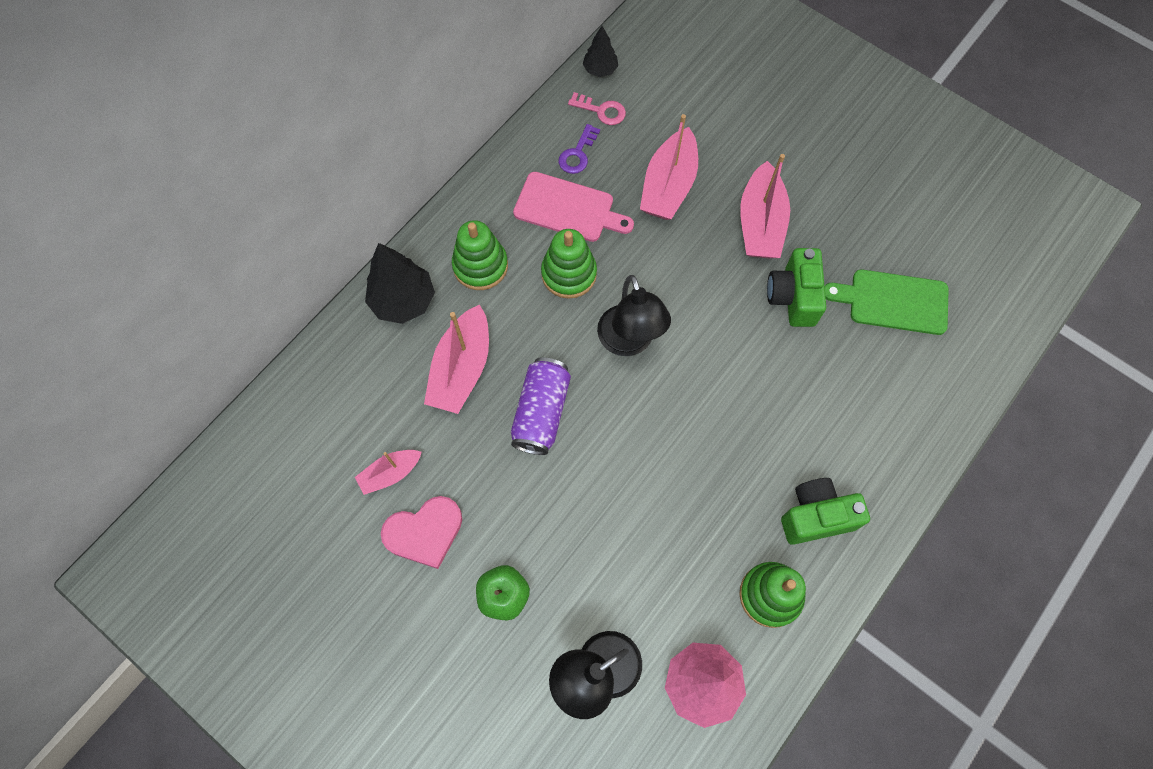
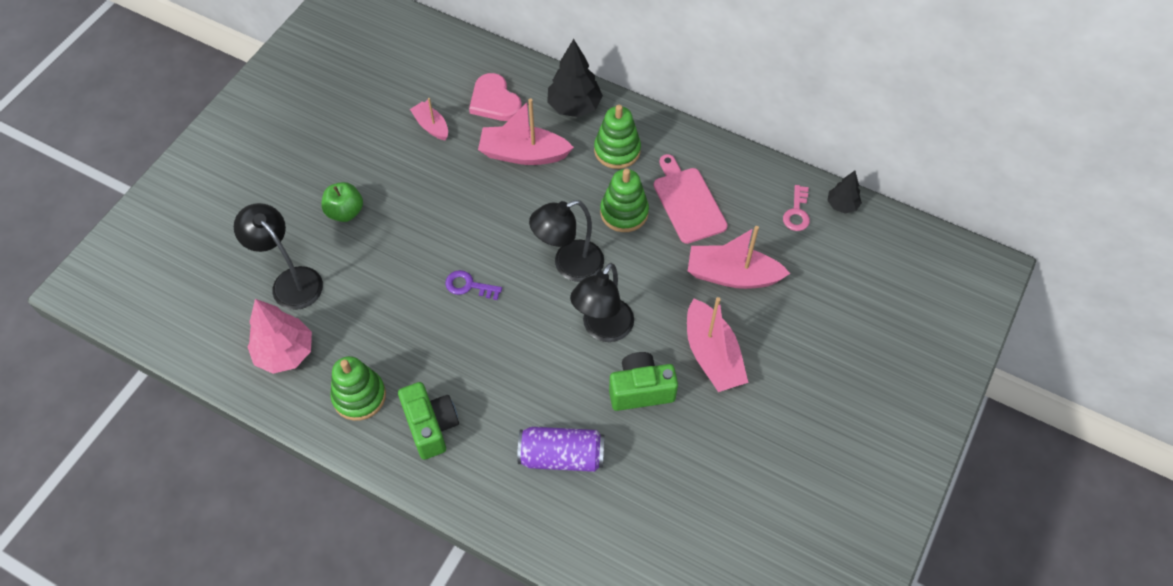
camera: 80 degrees right, 10 degrees down
(424, 532) = (388, 155): pink heart -> pink heart (494, 101)
(541, 412) = (495, 212): purple can -> purple can (561, 456)
(568, 208) = (687, 202): pink cutting board -> pink cutting board turned 150 degrees clockwise
(577, 154) = (745, 201): purple key -> purple key (469, 286)
(716, 321) = (602, 329): none -> black lamp
(760, 223) = (712, 355): pink boat -> pink boat turned 105 degrees counterclockwise
(893, 302) = (655, 480): green cutting board -> none

